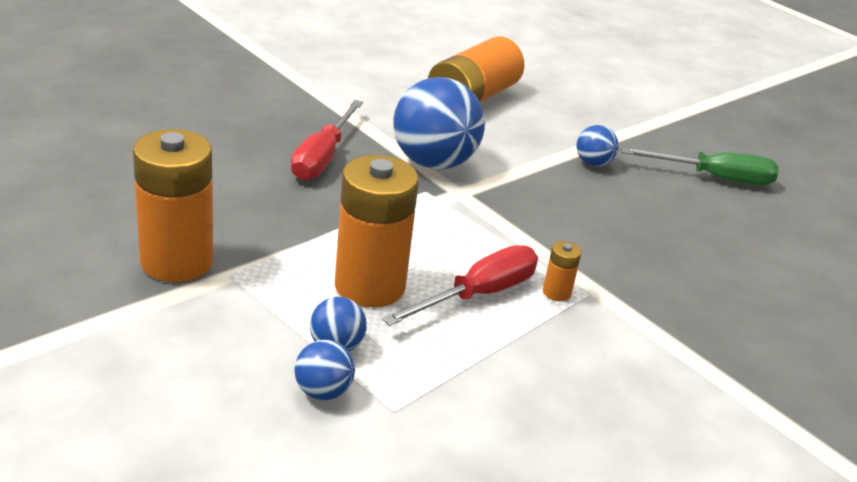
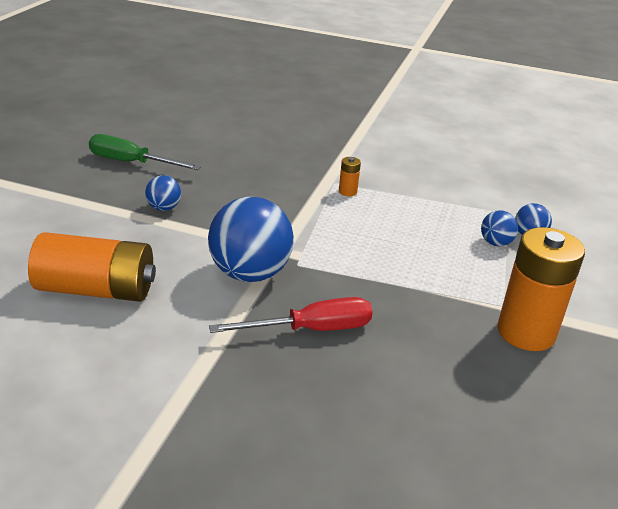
camera: 120 degrees left, 0 degrees up
(370, 286) = (433, 250): orange battery -> none
(478, 295) = (386, 214): red screwdriver -> none
(714, 178) = (131, 162): green screwdriver -> green screwdriver turned 45 degrees counterclockwise

